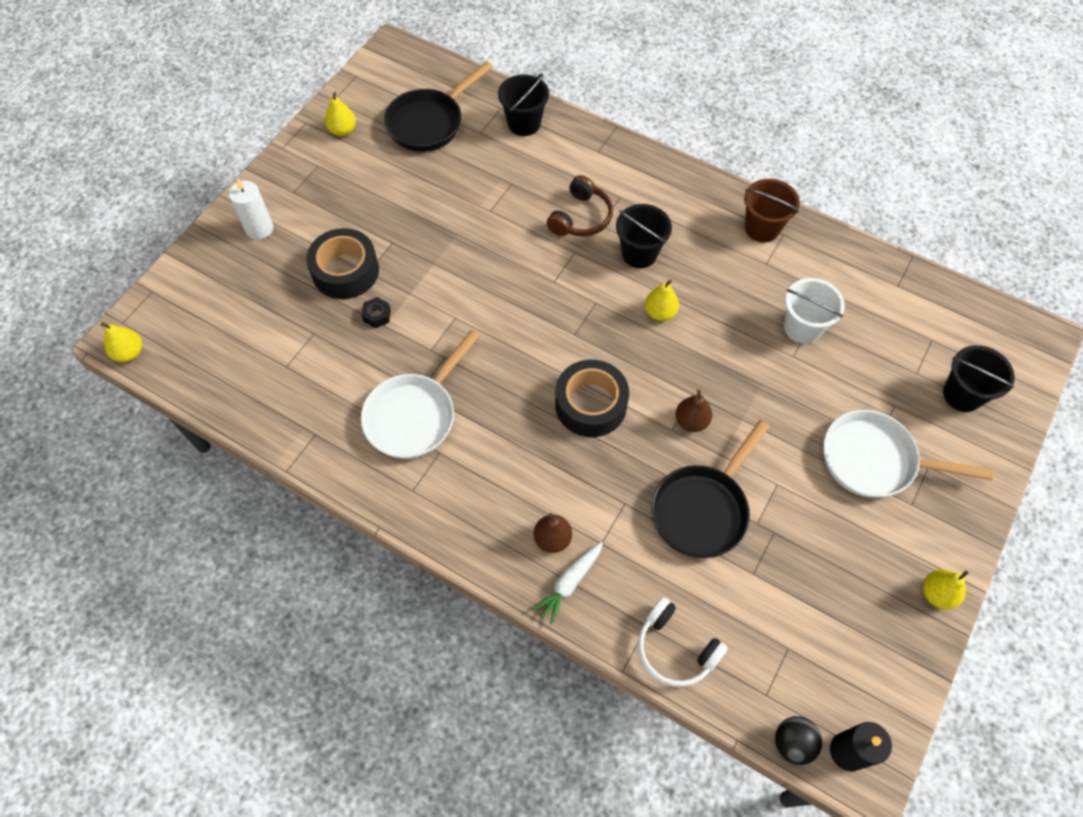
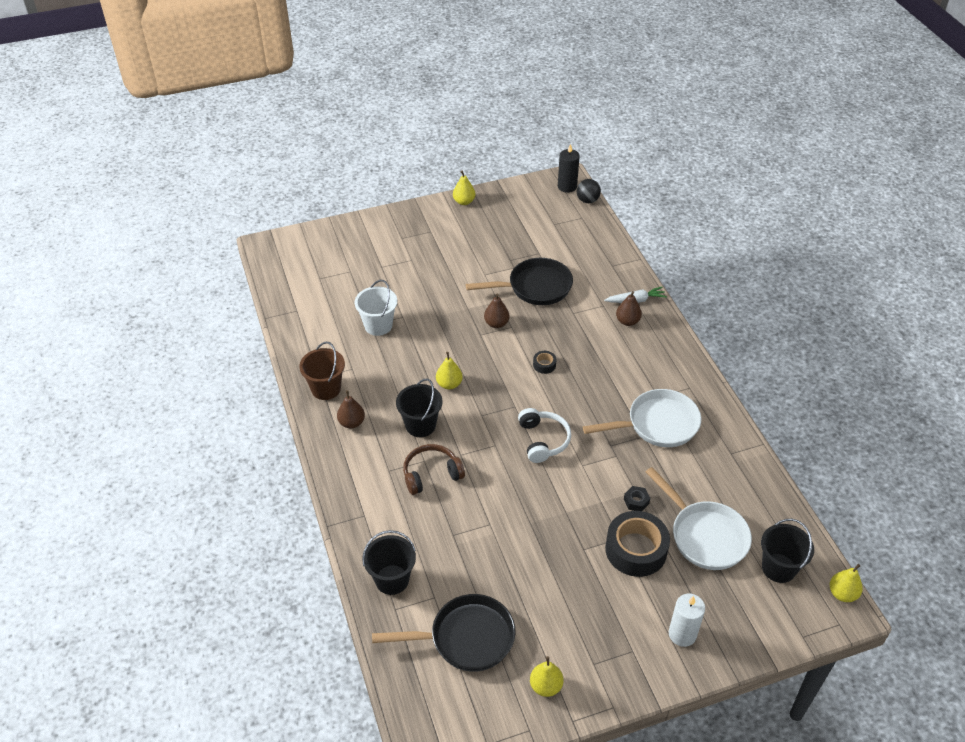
camera: 140 degrees left, 15 degrees down
(590, 404) = (544, 365): black tape -> black tape, size x0.43
(675, 649) = (607, 251): white headphones -> white headphones (543, 440)
(700, 214) = (352, 422): none -> brown pear
(874, 460) = (424, 254): white pan -> white pan (705, 536)
(962, 394) = (342, 250): black bucket -> black bucket (778, 568)

